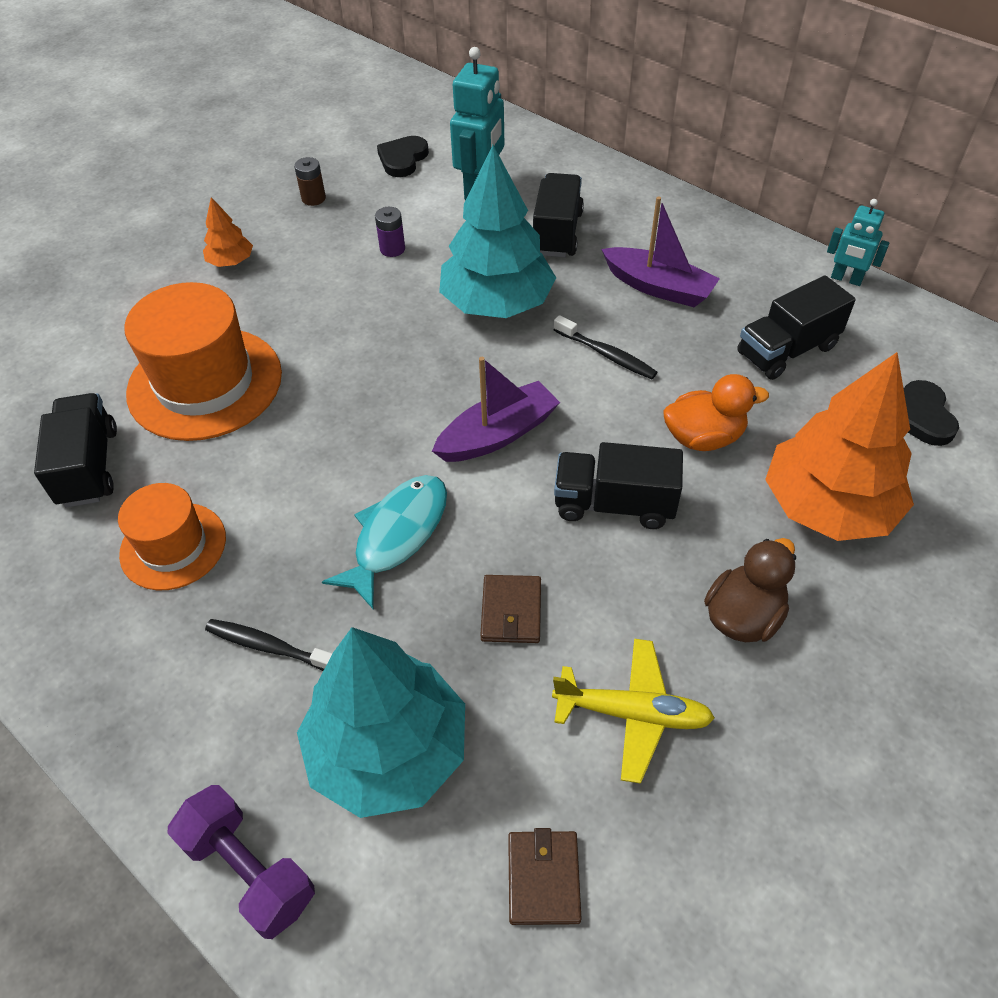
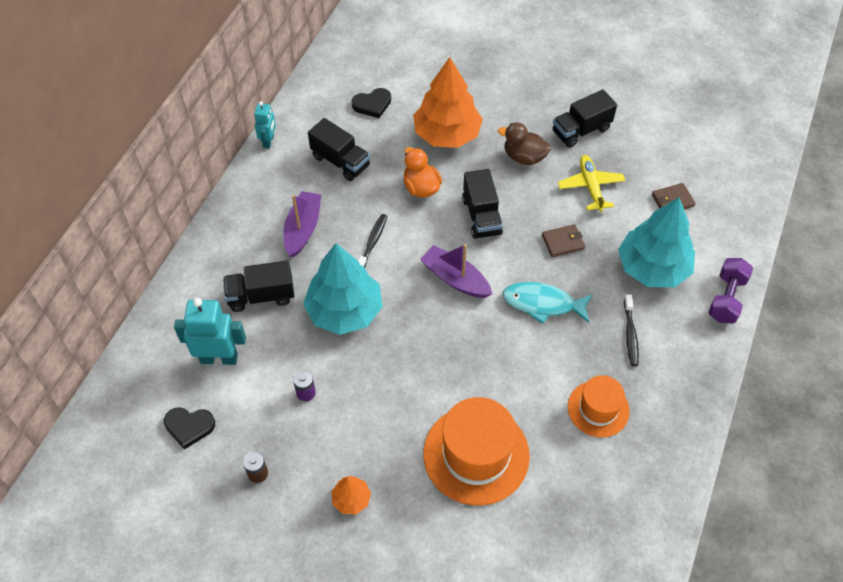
camera: 110 degrees left, 5 degrees up
(89, 466) = (568, 488): black truck -> black truck (581, 130)

